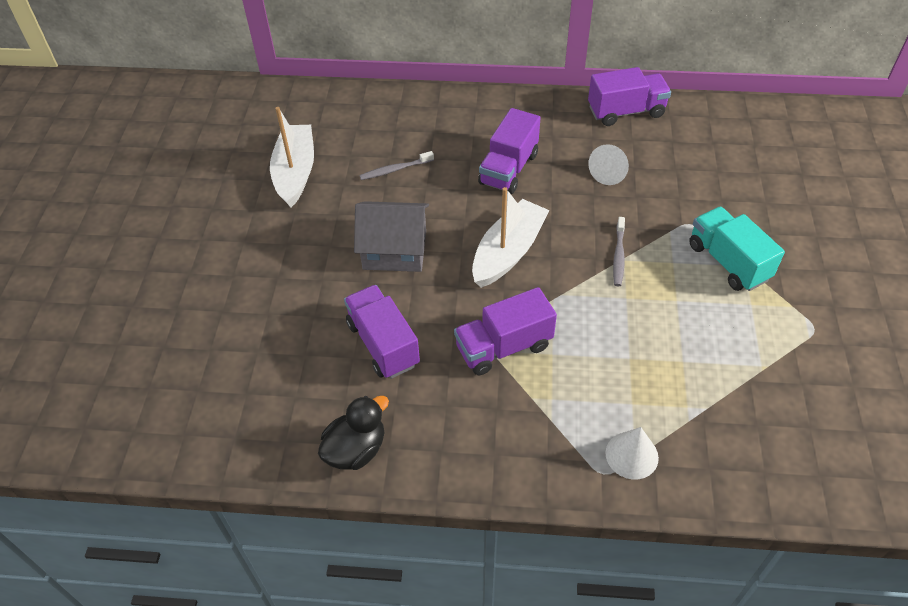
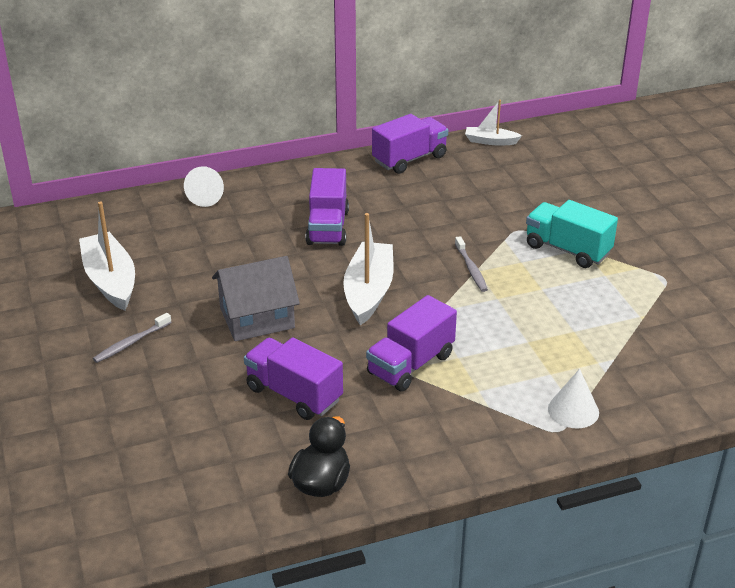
camera: 25 degrees left, 15 degrees down
(395, 170) = (215, 254): grey toothbrush -> grey toothbrush (131, 343)
(609, 172) = (424, 208): white cone -> white cone (207, 197)
(717, 111) = (490, 141): none -> white boat

